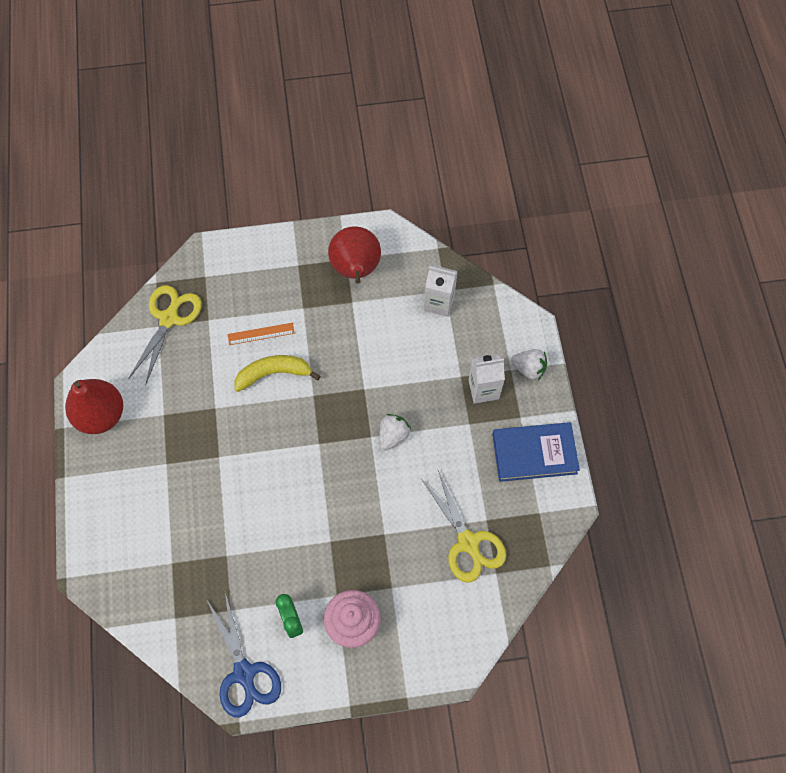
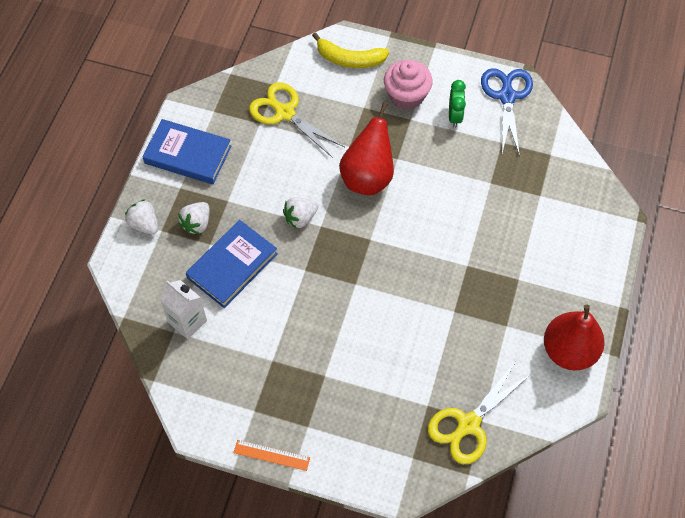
camera: 155 degrees left, 5 degrees down
(261, 334) = (379, 366): orange ruler -> orange ruler (271, 455)
(273, 374) = (384, 320): yellow banana -> yellow banana (349, 59)
(356, 269) = (250, 394): red pear -> red pear (367, 177)
(429, 365) = (232, 266): none -> blue book
(468, 543) = (284, 112): yellow scissors -> yellow scissors turned 45 degrees counterclockwise
(483, 389) = (197, 223): white carton -> white strawberry

